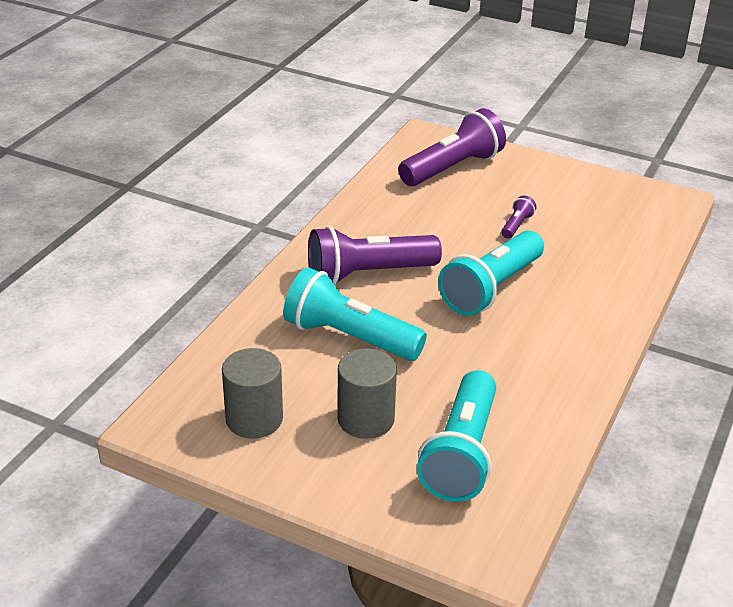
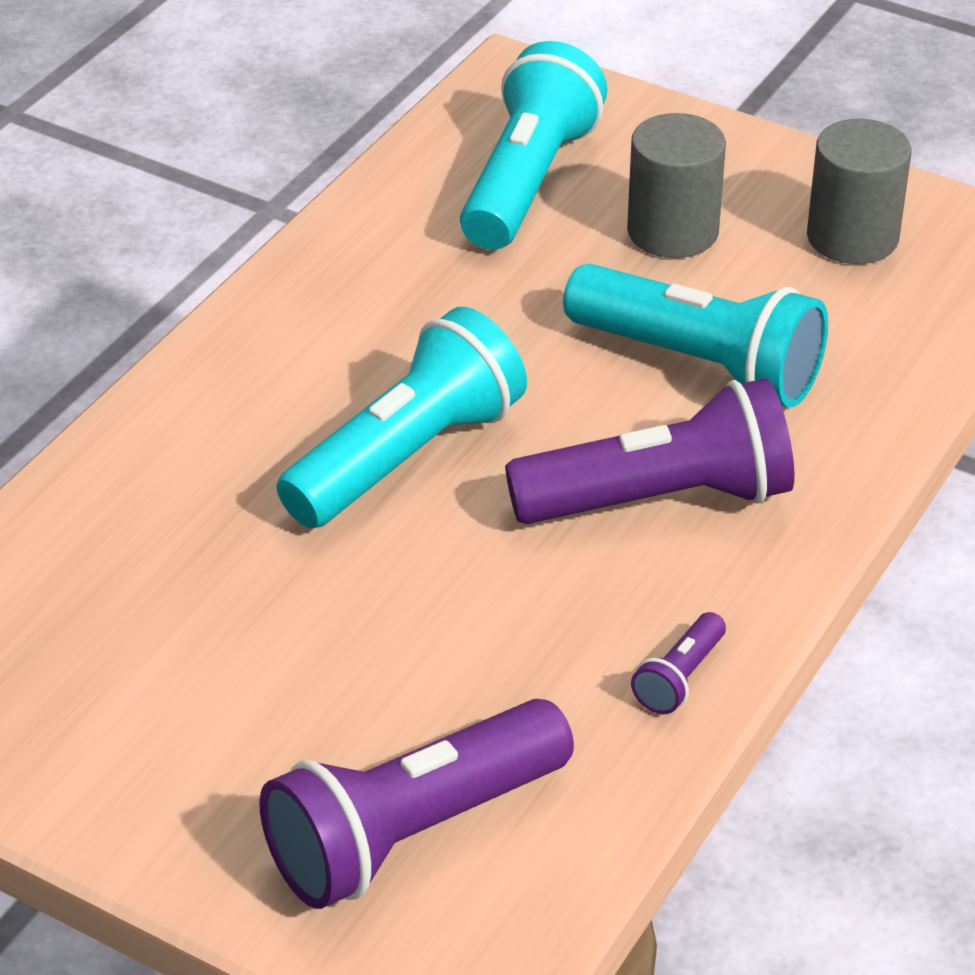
camera: 175 degrees left, 5 degrees up
(516, 225) = (300, 622): purple flashlight -> purple flashlight (679, 678)

